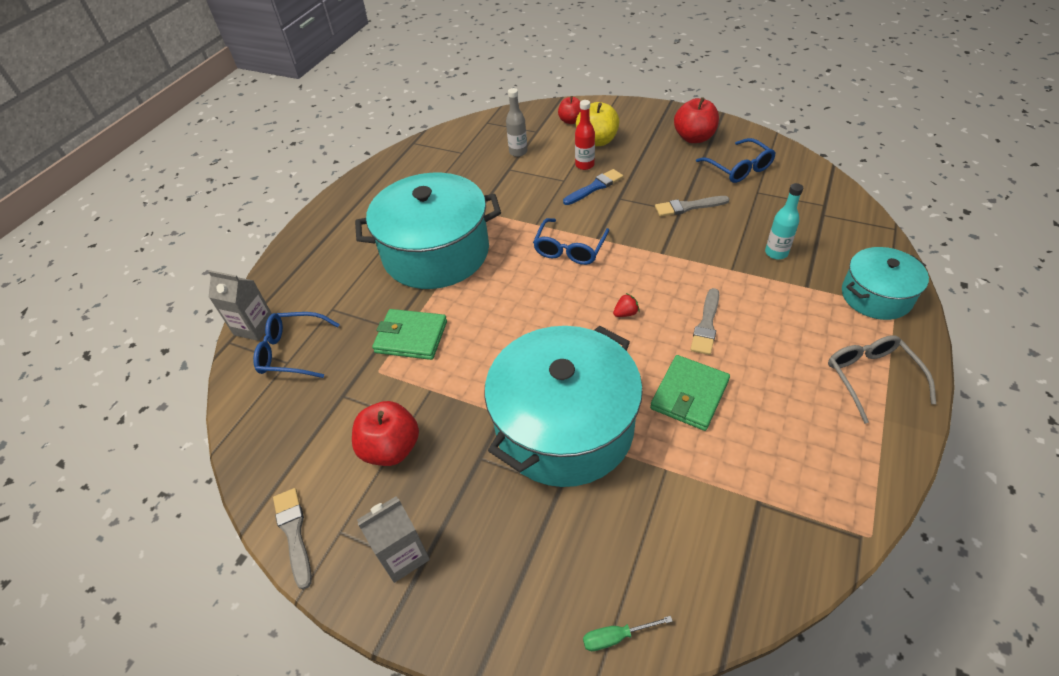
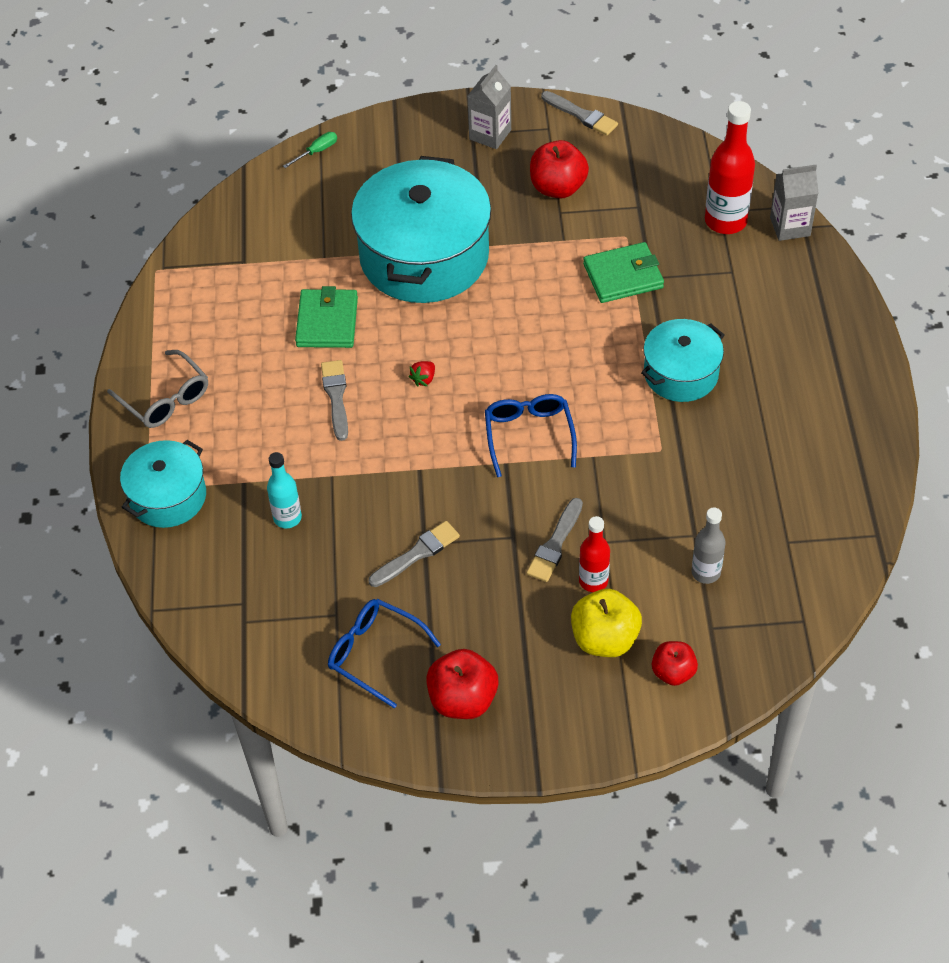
camera: 150 degrees right, 5 degrees up
(292, 351) = (725, 221): blue glasses -> red bottle
(436, 252) = (681, 374): turquoise pot -> turquoise pot, size x0.55
(595, 187) = (555, 544): blue brush -> grey brush

